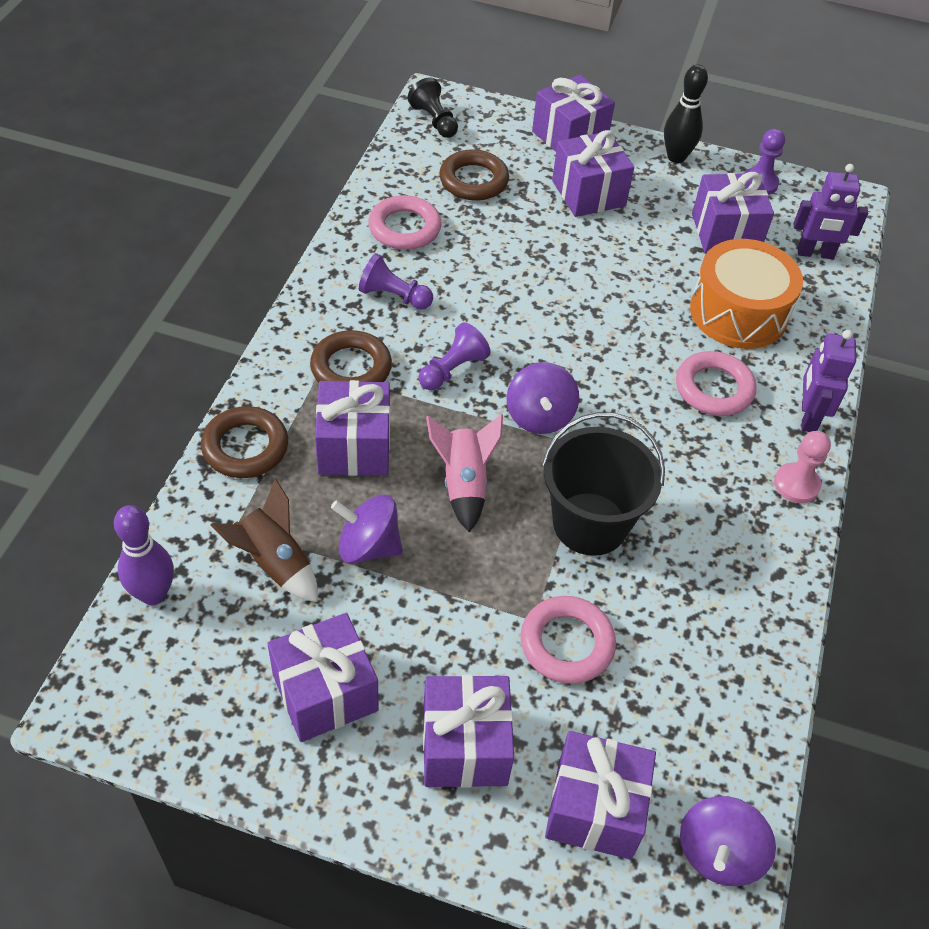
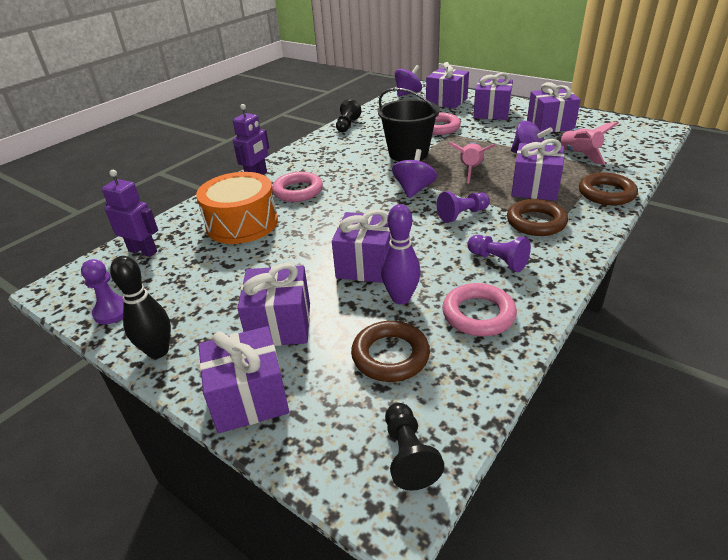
camera: 155 degrees left, 15 degrees down
(153, 594) = (642, 151): purple bowling pin -> purple bowling pin (401, 298)
(274, 563) = (579, 155): brown rocket -> pink rocket
(725, 232) = (192, 274): purple gift -> purple gift (366, 265)
(770, 627) = (347, 125): none -> black pawn
(796, 484) = (292, 156): pink pawn -> none

